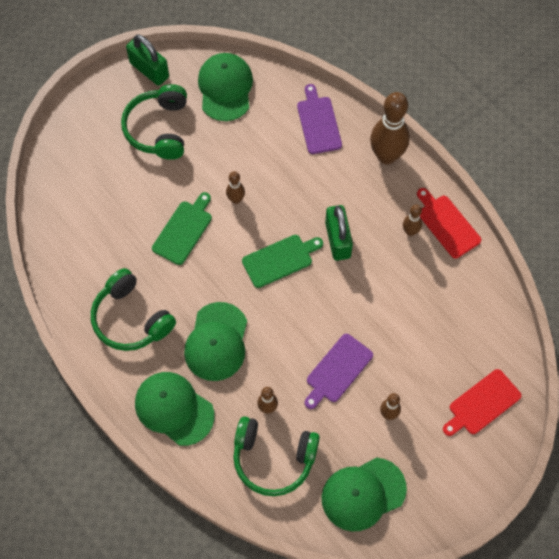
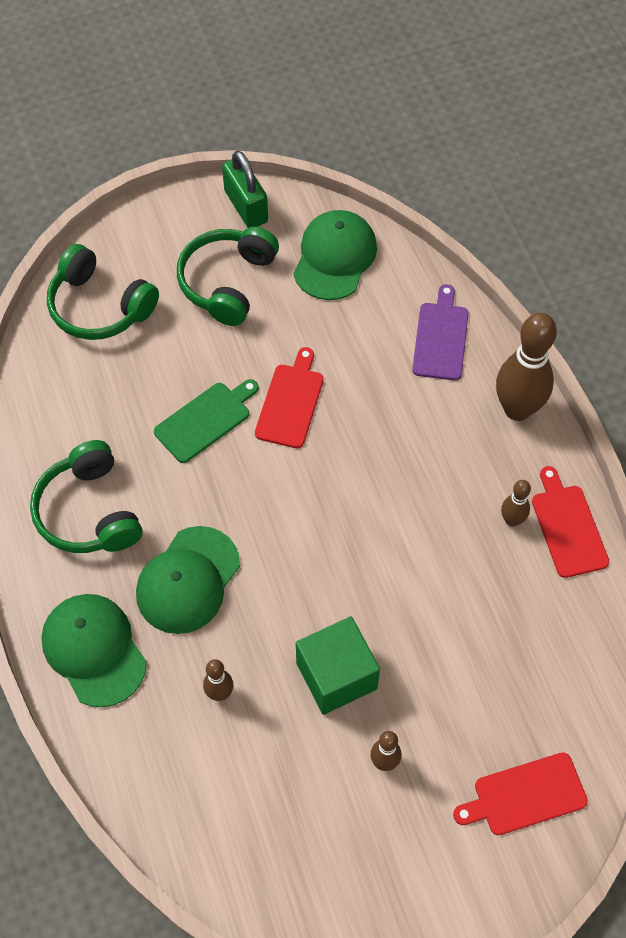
camera: 20 degrees right, 5 degrees down
(236, 199) = (290, 402): brown bowling pin -> red cutting board
(273, 459) = (199, 767): green headphones -> green headphones (99, 307)
(280, 260) = (317, 499): green cutting board -> none
(337, 370) = (336, 676): purple cutting board -> green cube
(338, 240) = (406, 499): green padlock -> none
(363, 494) = (303, 863): green cap -> none

